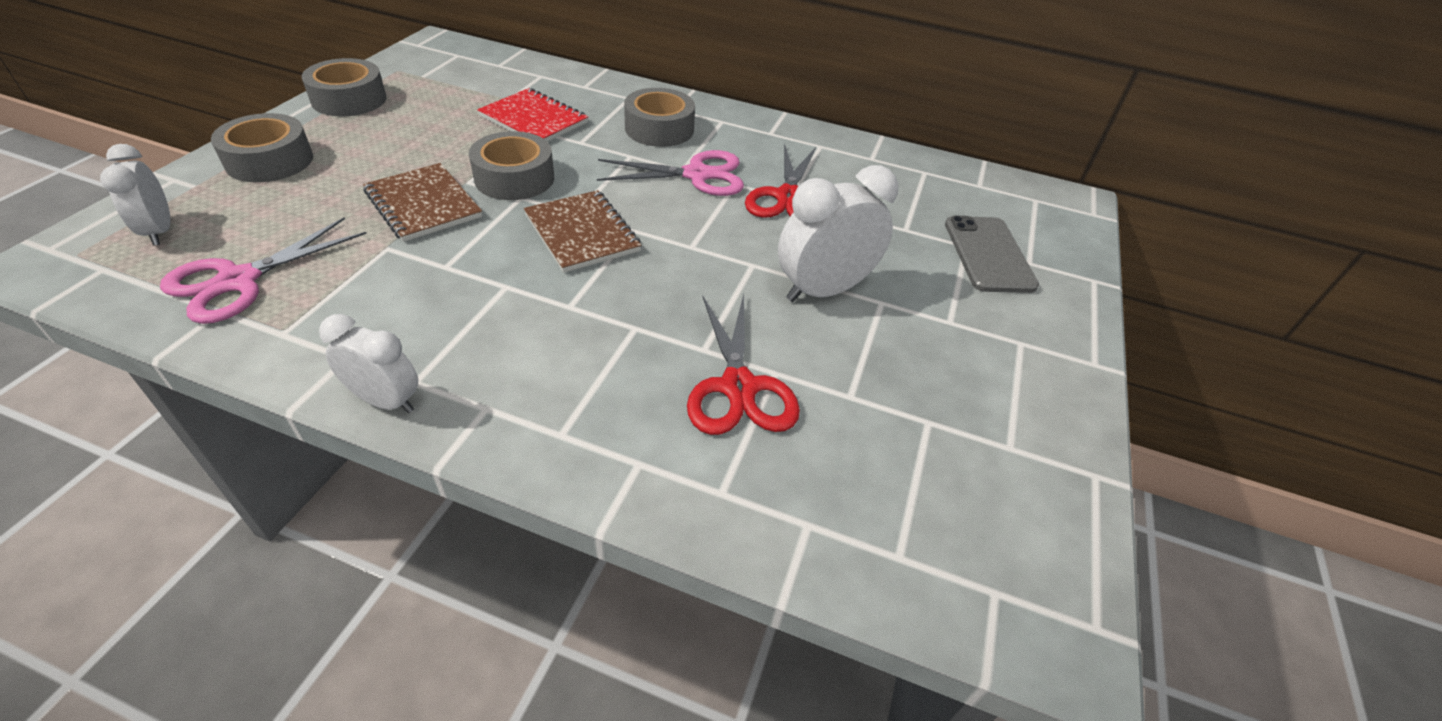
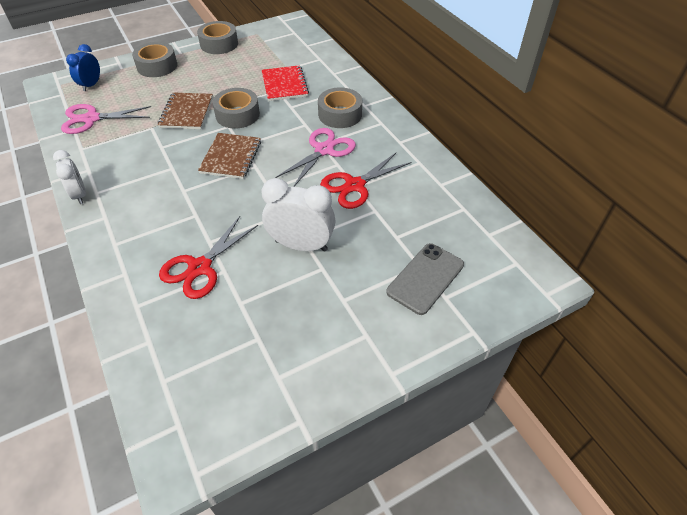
camera: 45 degrees right, 5 degrees up
(159, 231) = (91, 85): white clock -> blue clock
(697, 175) = (324, 150): pink scissors -> pink scissors turned 90 degrees counterclockwise

